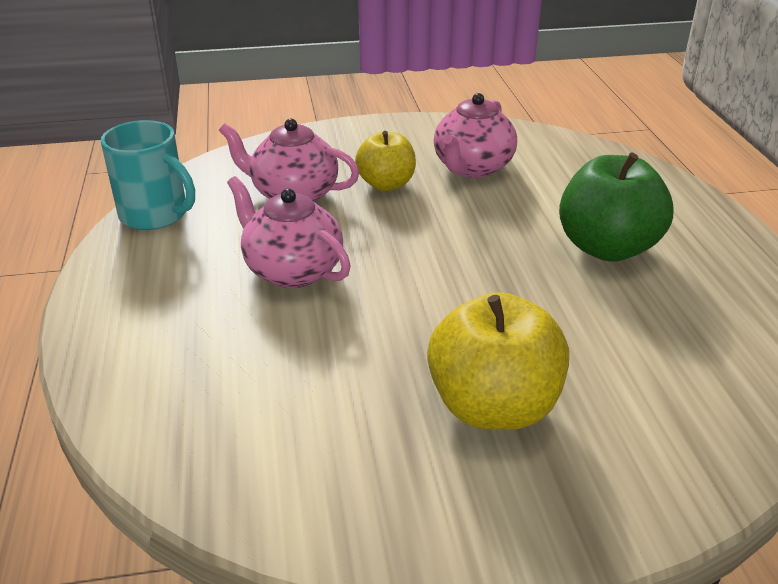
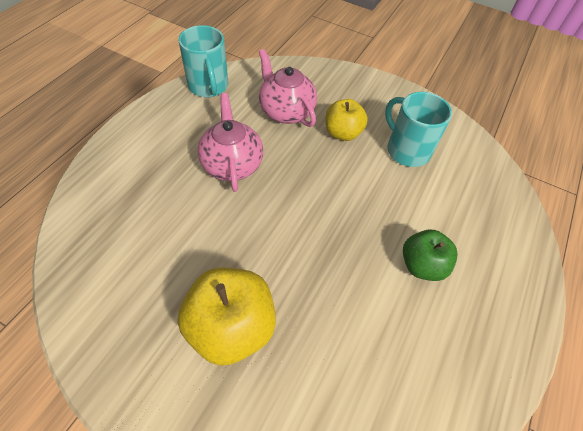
camera: 35 degrees right, 20 degrees up
(472, 168) = (407, 150): pink teapot -> turquoise mug
(607, 248) = (422, 265): green apple -> green apple, size x0.63

